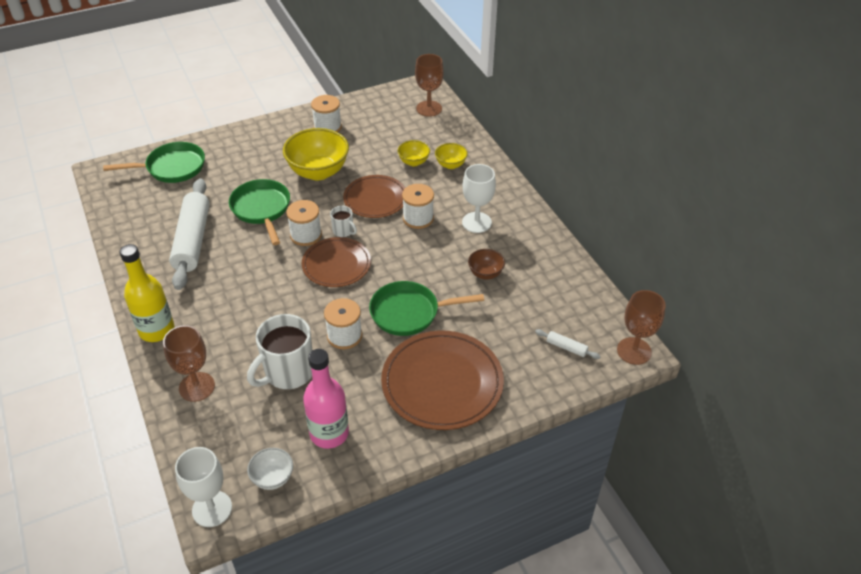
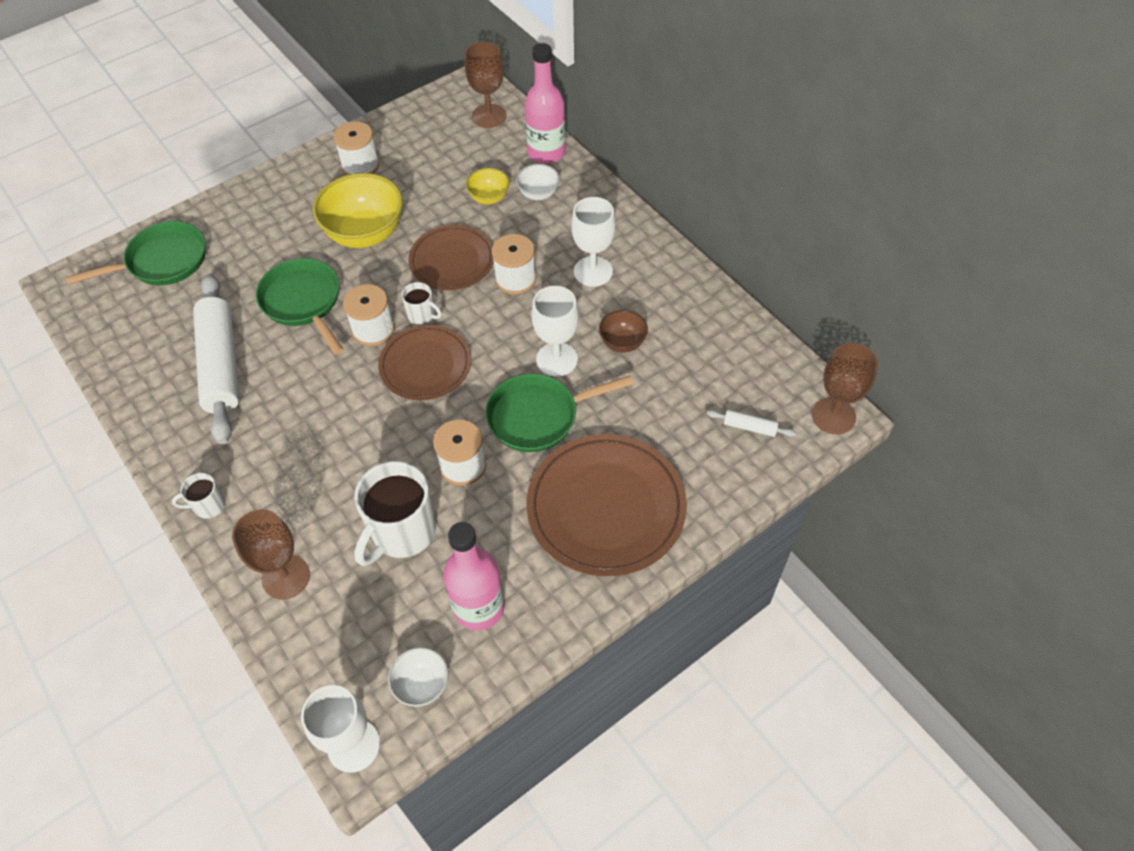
camera: 10 degrees left, 10 degrees up
(156, 330) = (208, 506): yellow bottle -> white mug
(433, 277) = (557, 359): none -> white goblet
(450, 165) = (538, 194): yellow bowl -> white bowl
(464, 138) = (546, 153): none -> pink bottle

